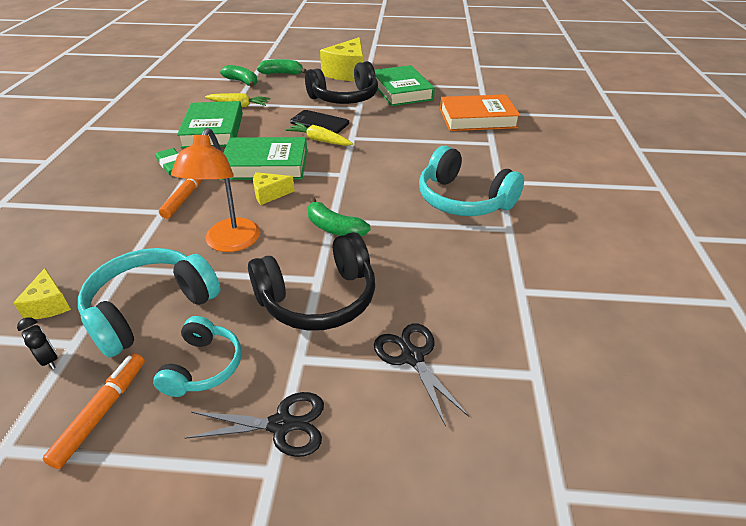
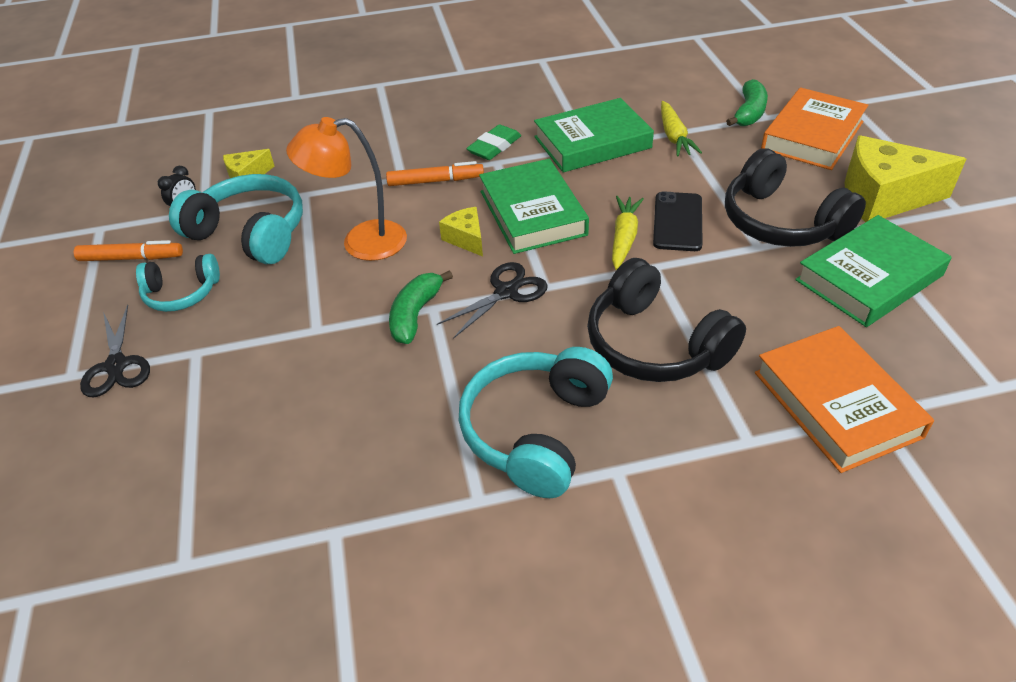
camera: 75 degrees right, 5 degrees up
(282, 73) = (812, 135): green banana -> orange book
(318, 298) = (284, 339): black headphones -> black headphones (655, 344)
(412, 357) = (203, 440): black scissors -> black scissors (506, 292)

